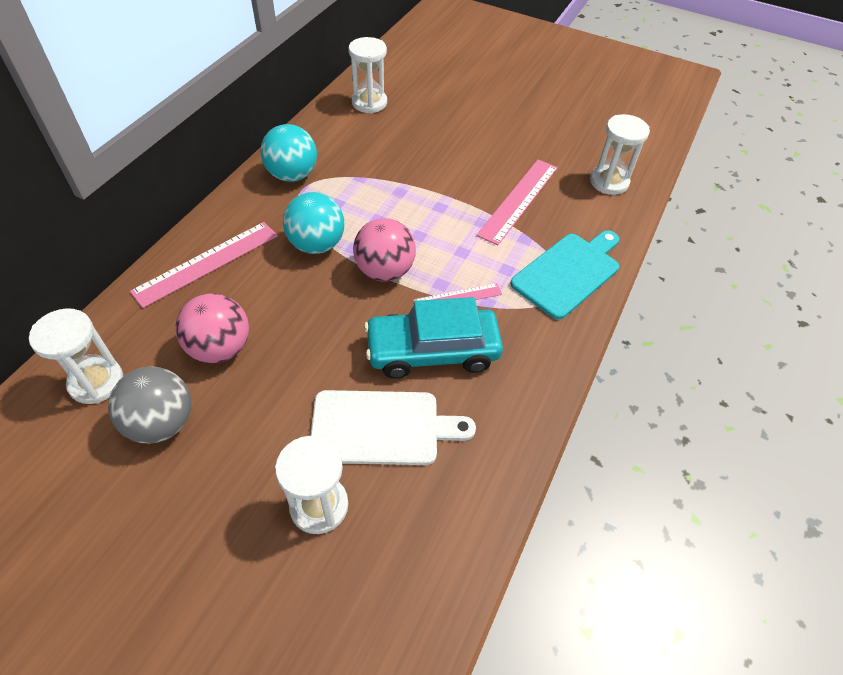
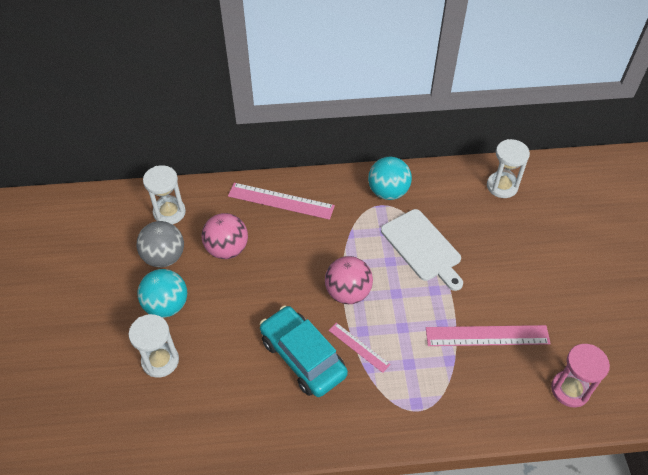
camera: 60 degrees right, 0 degrees up
(316, 244) = (339, 243): turquoise ball -> turquoise ball (166, 305)
(381, 427) = (228, 362): white cutting board -> white cutting board (422, 247)
(568, 273) = (439, 406): turquoise cutting board -> none
(609, 182) = (570, 390): white hourglass -> pink hourglass

